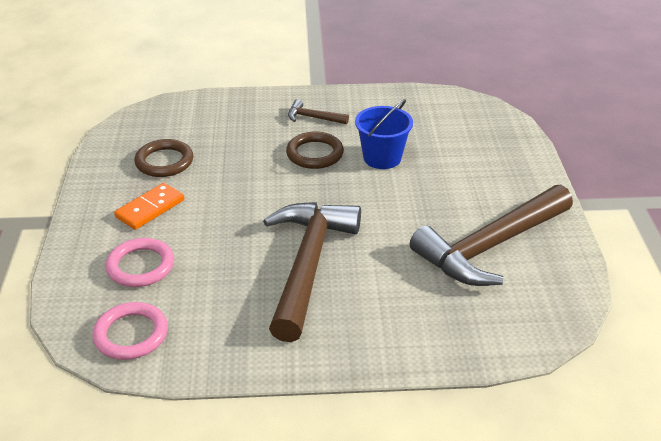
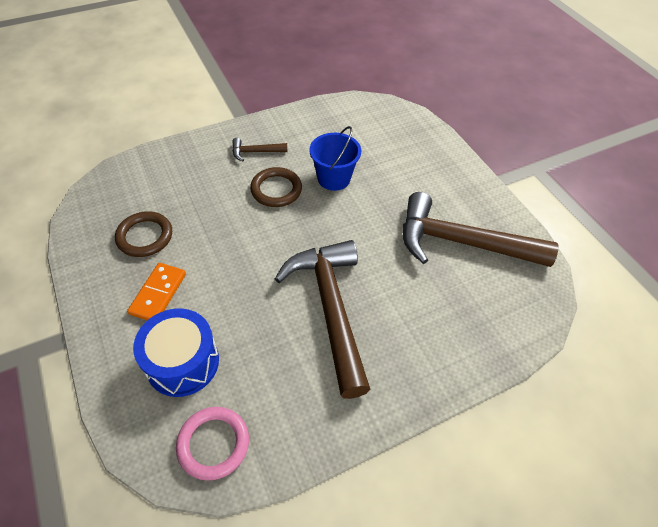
camera: 25 degrees left, 15 degrees up
(140, 266) = (182, 362): pink ring -> blue drum
(490, 246) = (461, 242): brown hammer -> brown hammer turned 75 degrees clockwise

